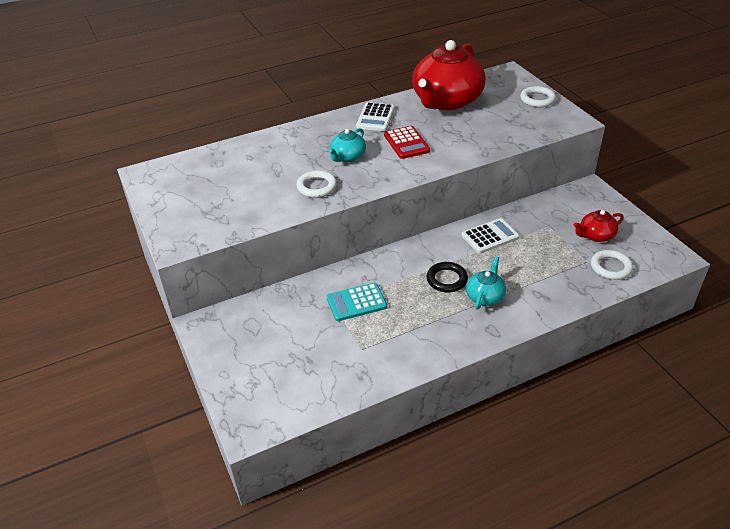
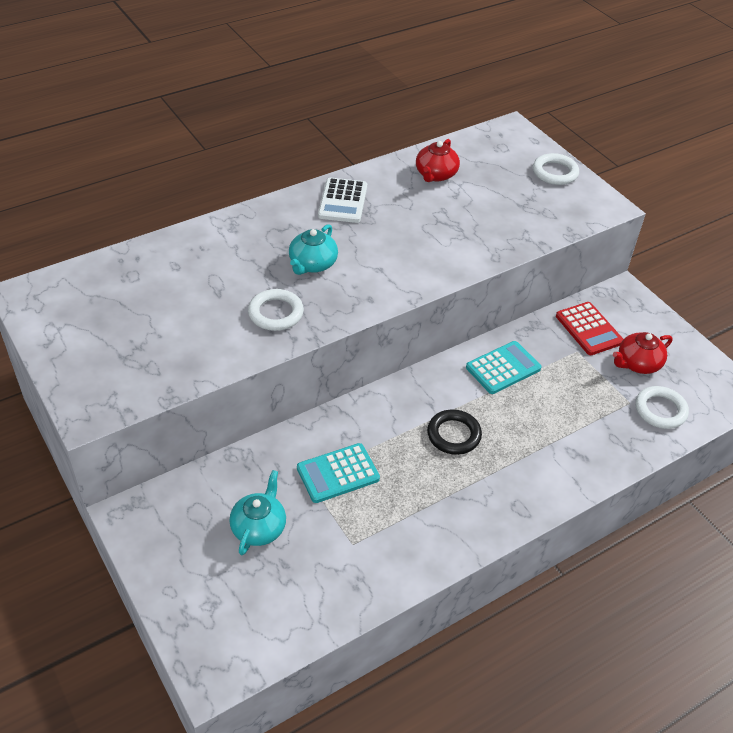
camera: 10 degrees left, 5 degrees up
(406, 143) = (390, 242): red calculator -> red calculator (588, 329)
(446, 101) = (435, 175): red teapot -> red teapot, size x0.45
(485, 296) = (506, 458): turquoise teapot -> turquoise teapot (259, 527)
(490, 236) = (503, 368): white calculator -> turquoise calculator

